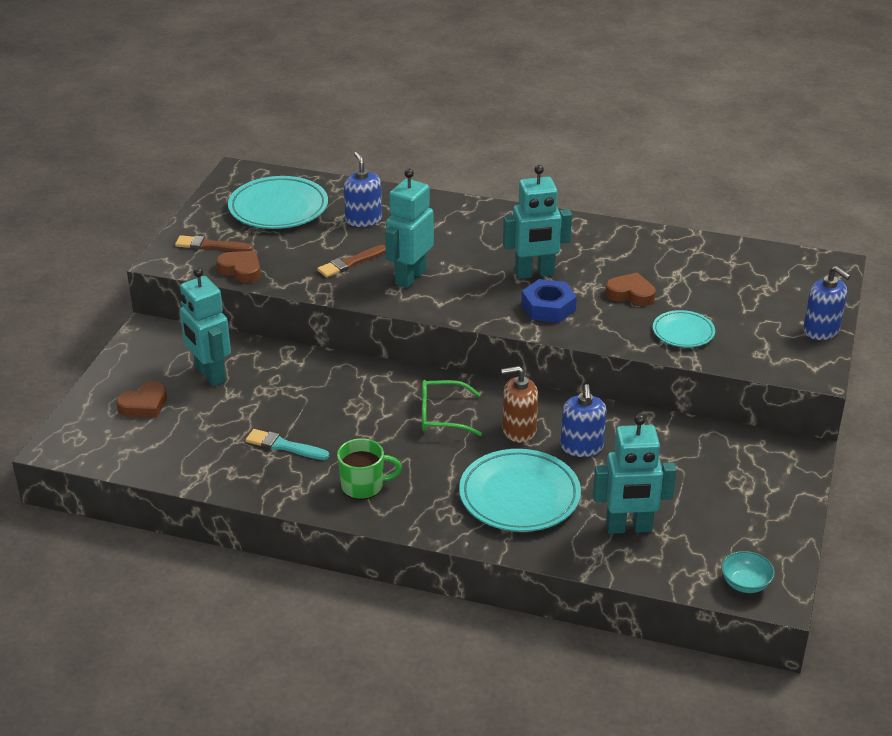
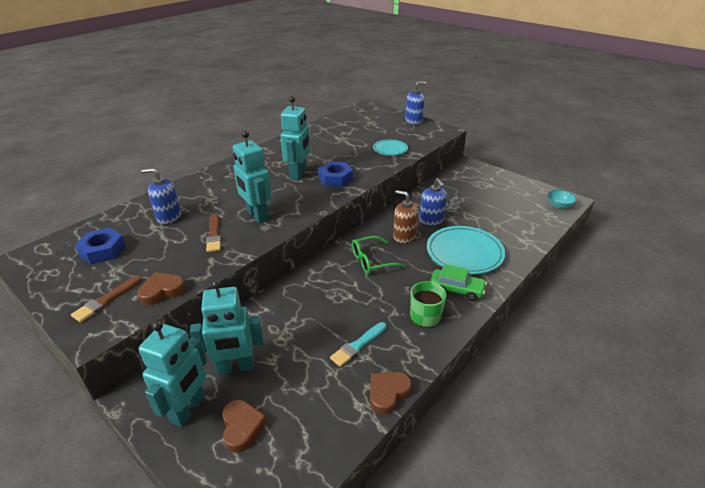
camera: 65 degrees left, 0 degrees up
(278, 208) = (102, 250): turquoise plate -> blue nut
(431, 503) = (456, 289): none -> green car
(442, 416) = (372, 261): green glasses -> green glasses turned 45 degrees clockwise
(519, 430) = (404, 236): brown soap dispenser -> brown soap dispenser turned 105 degrees clockwise
(581, 447) = (431, 220): blue soap dispenser -> blue soap dispenser turned 45 degrees clockwise
(629, 528) = (506, 225): turquoise robot -> turquoise robot (188, 409)
(630, 294) = (345, 153): brown heart -> brown heart (387, 393)

